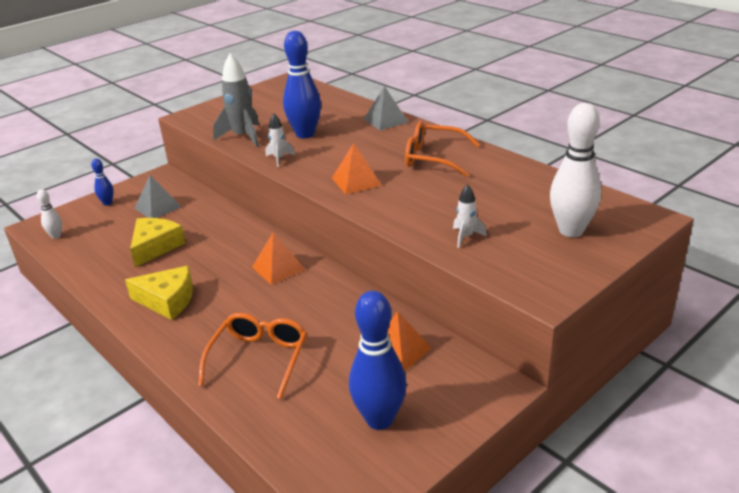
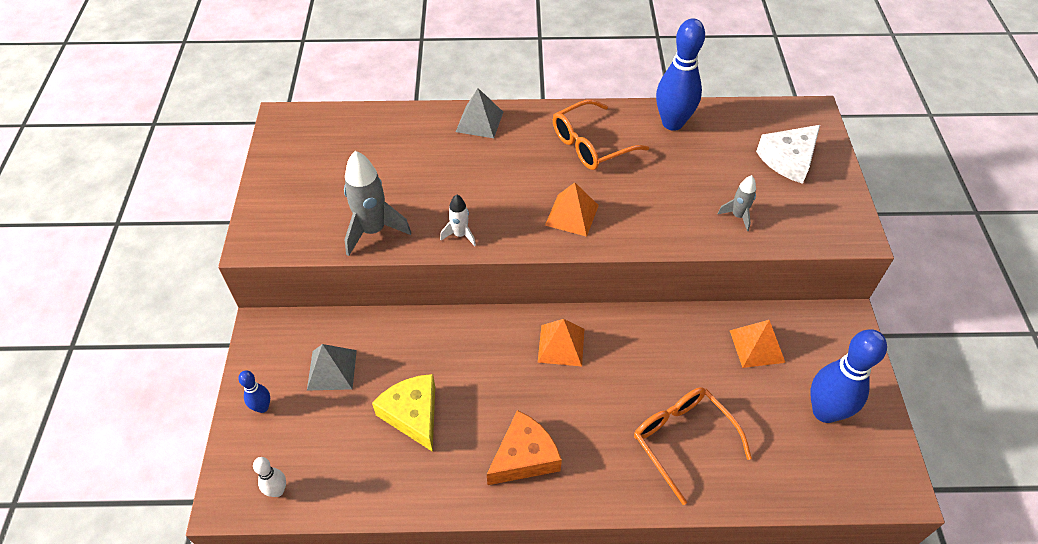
camera: 50 degrees left, 20 degrees up
(167, 300) = (524, 457): yellow cheese -> orange cheese
(305, 134) = (431, 187): blue bowling pin -> blue bowling pin (672, 123)
(466, 237) = (738, 216): white rocket -> grey rocket
(571, 231) = (788, 160): white bowling pin -> white cheese

